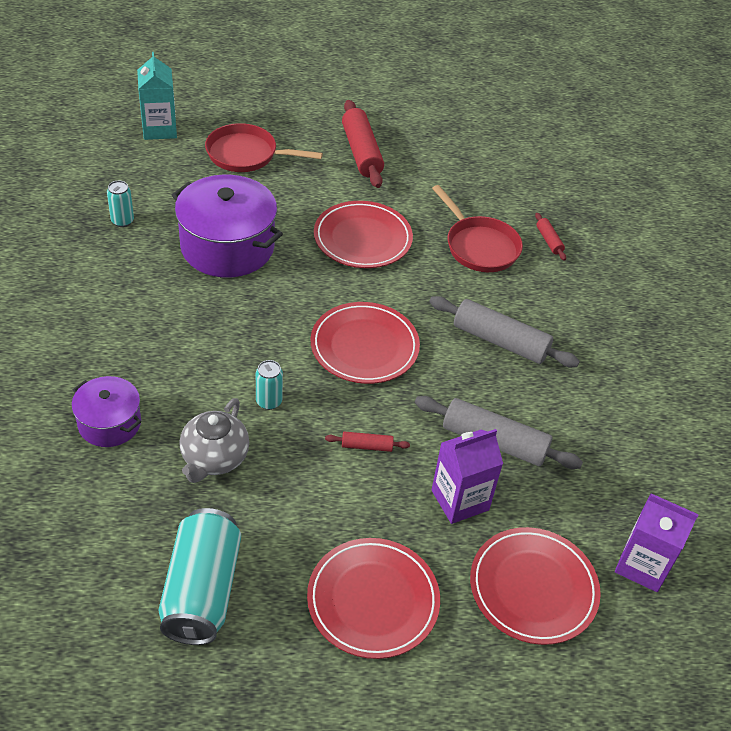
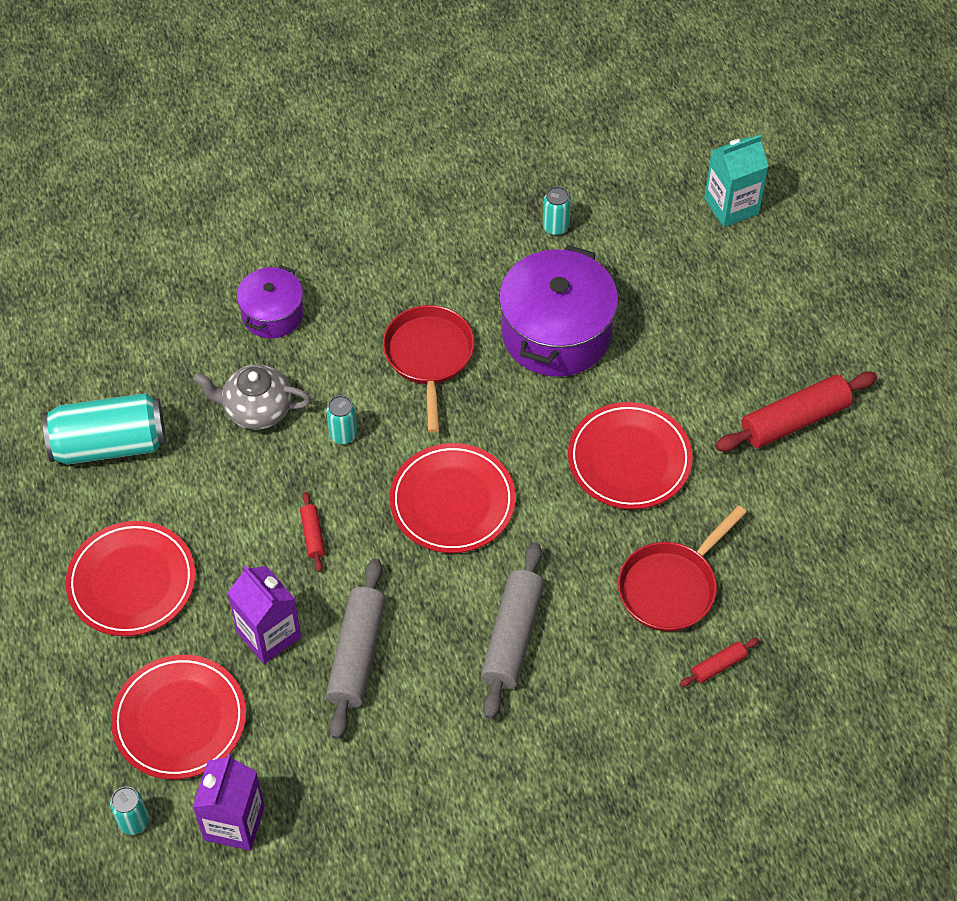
camera: 80 degrees right, 10 degrees up
(246, 155) = (727, 303): red pan -> red pan (429, 357)
(633, 647) = (134, 821): none -> turquoise can

